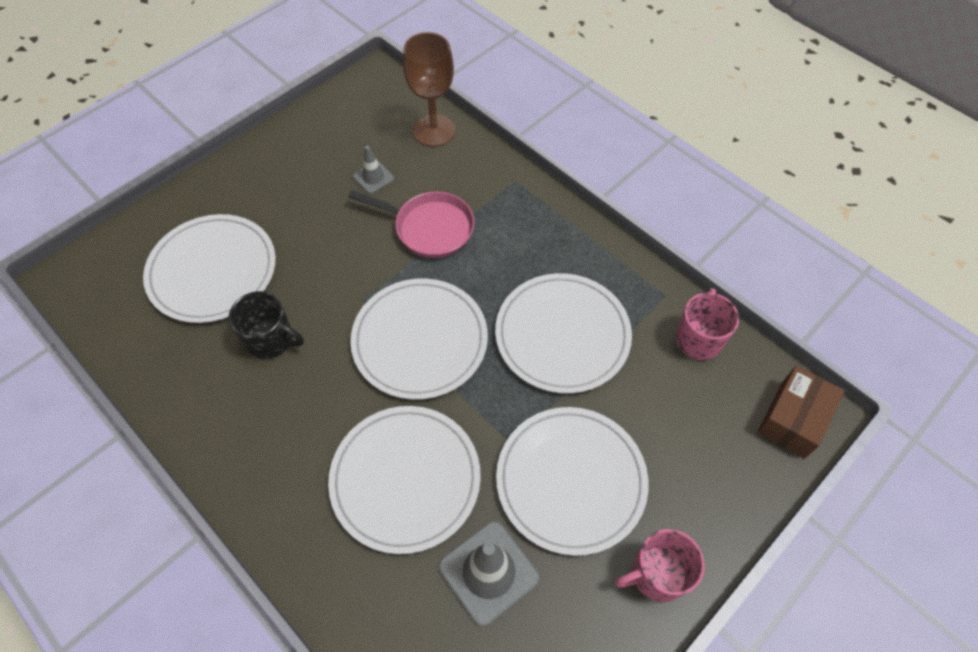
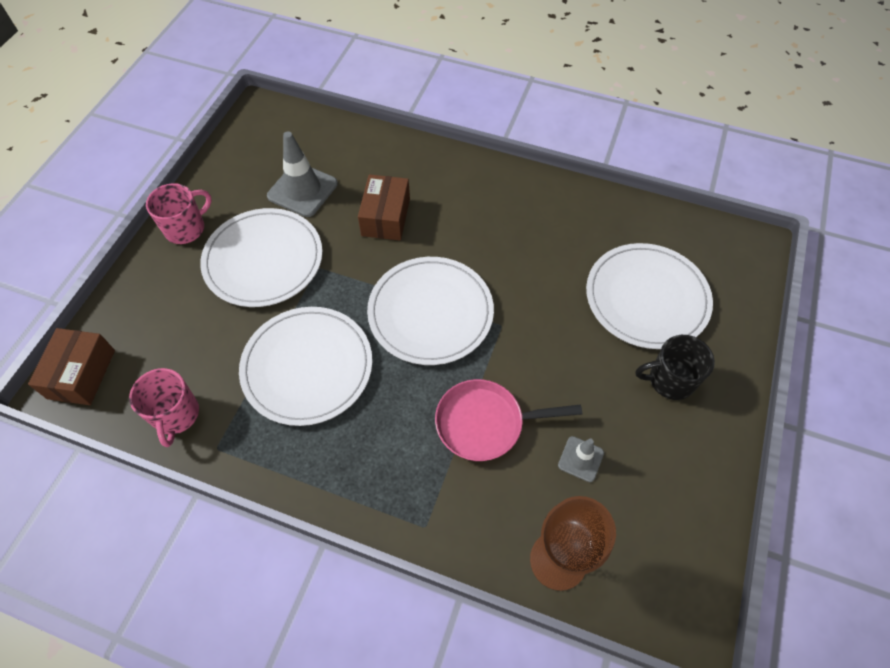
camera: 155 degrees right, 0 degrees up
(271, 340) = (550, 265): black mug -> black mug (670, 380)
(405, 479) = (385, 217): white plate -> brown box

